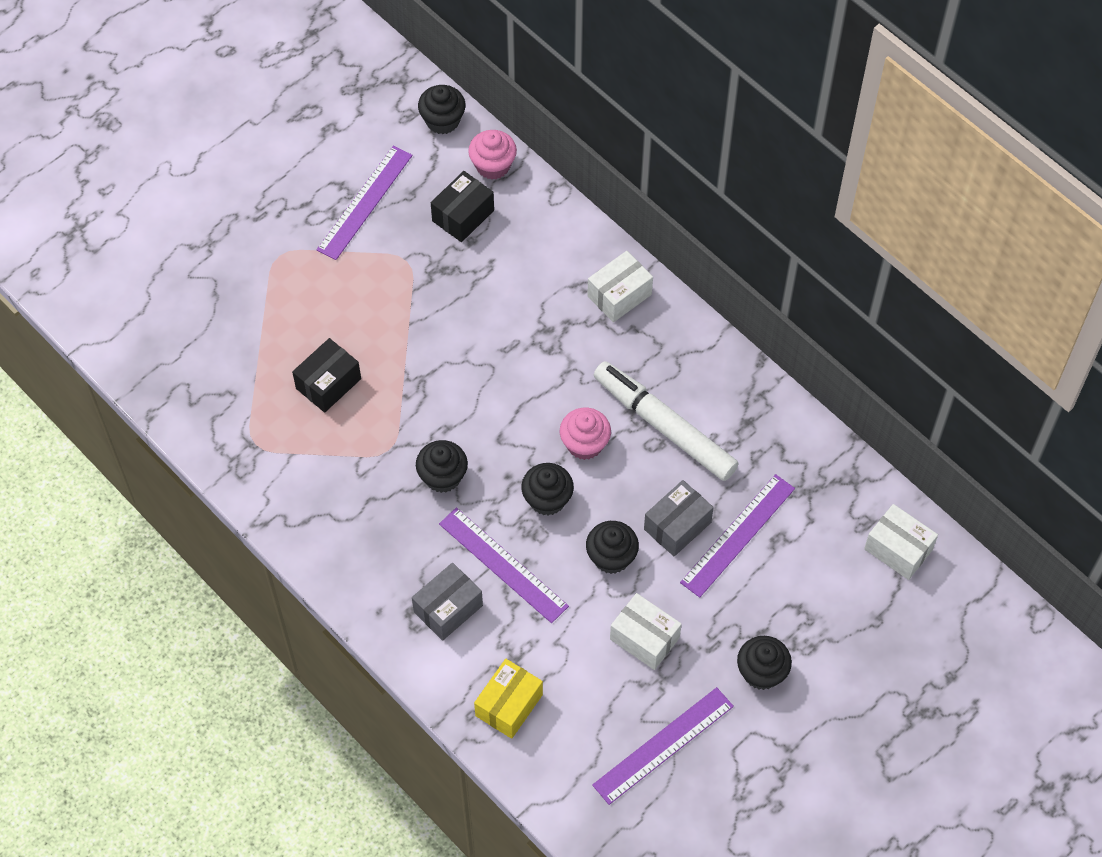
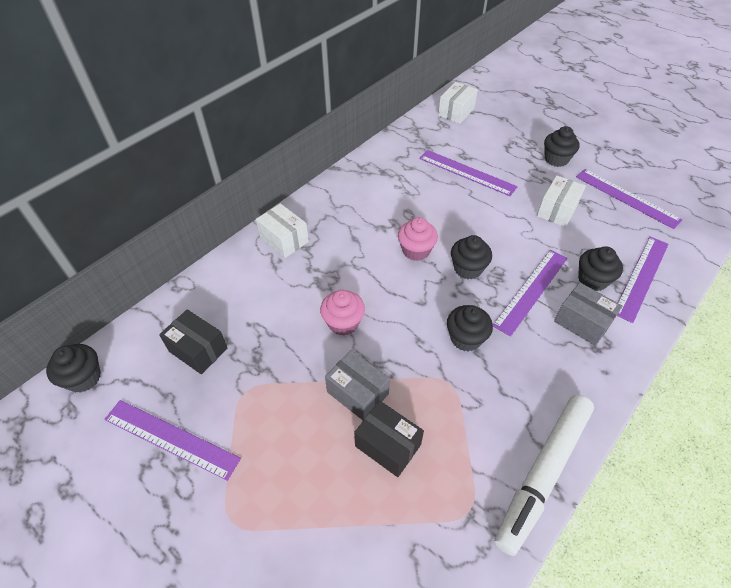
camera: 95 degrees left, 10 degrees down
(493, 166) = (146, 332): pink cupcake -> pink cupcake (343, 323)
(509, 705) = (641, 277): yellow box -> purple ruler
(611, 557) = (503, 230): black cupcake -> black cupcake (592, 280)
(664, 426) = (393, 210): white marker -> white marker (543, 473)
(677, 526) = (468, 199): grey box -> grey box (357, 393)

